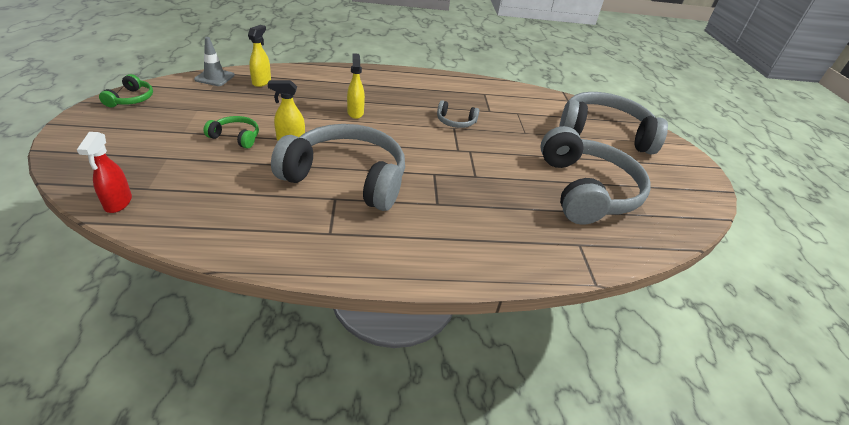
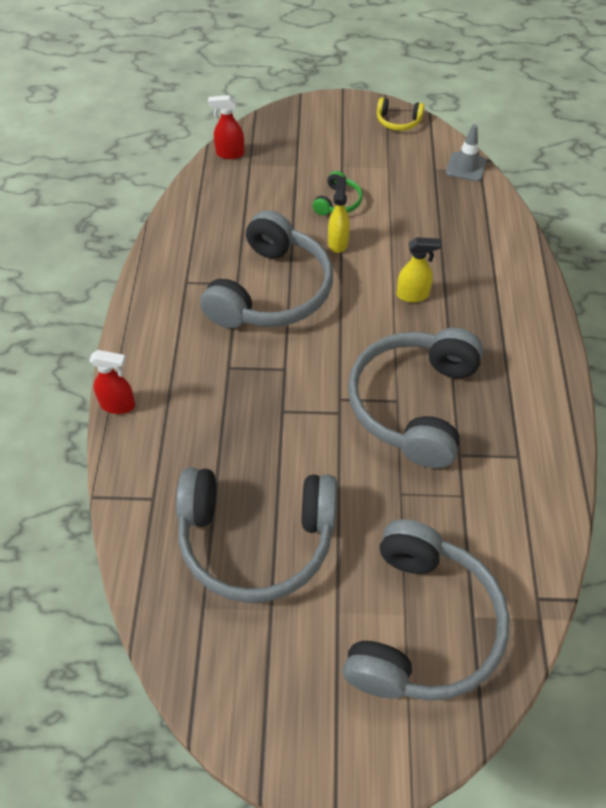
camera: 100 degrees right, 15 degrees up
(131, 99) = (398, 121): green headphones -> yellow headphones
(262, 82) = (468, 205): yellow spray bottle -> none
(455, 122) = (413, 404): grey headphones -> grey headphones, size x2.35
(495, 274) = (118, 405): none -> red spray bottle

